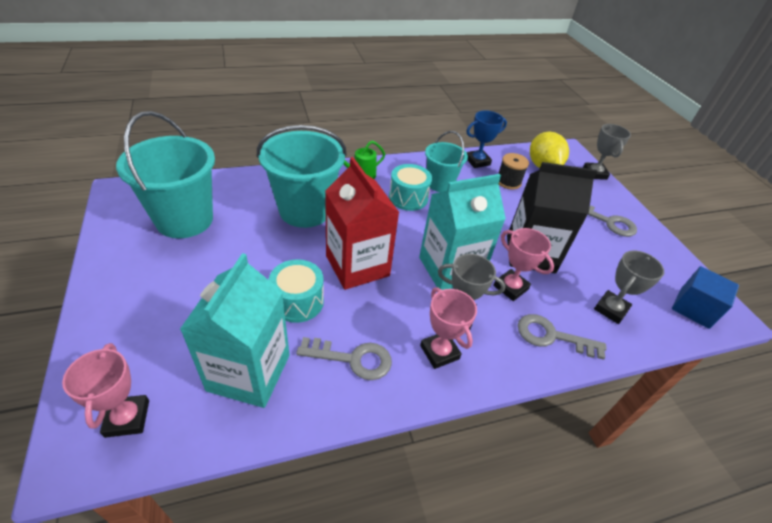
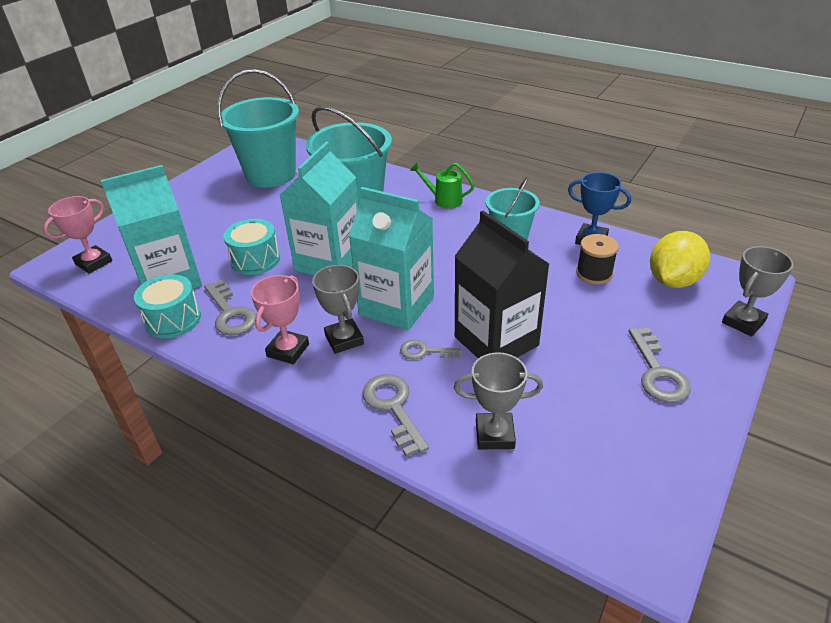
camera: 55 degrees right, 5 degrees down
(357, 266) = (329, 261): red carton -> turquoise carton
(408, 197) = (457, 236): turquoise drum -> turquoise drum (173, 319)
(510, 287) = (425, 351): pink trophy -> grey key
(694, 308) = (606, 509): blue cube -> none

